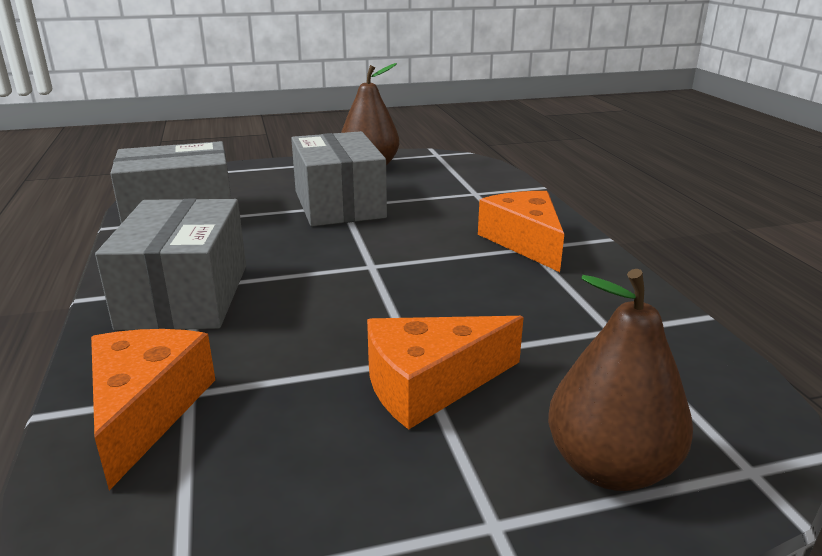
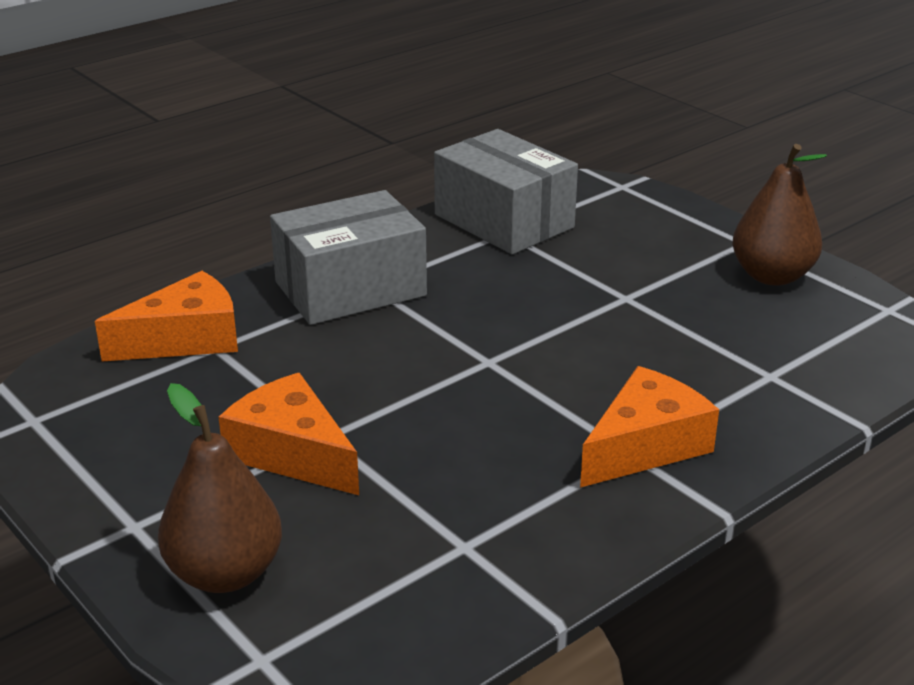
camera: 65 degrees right, 5 degrees up
(339, 204) = (625, 294): grey box -> none

